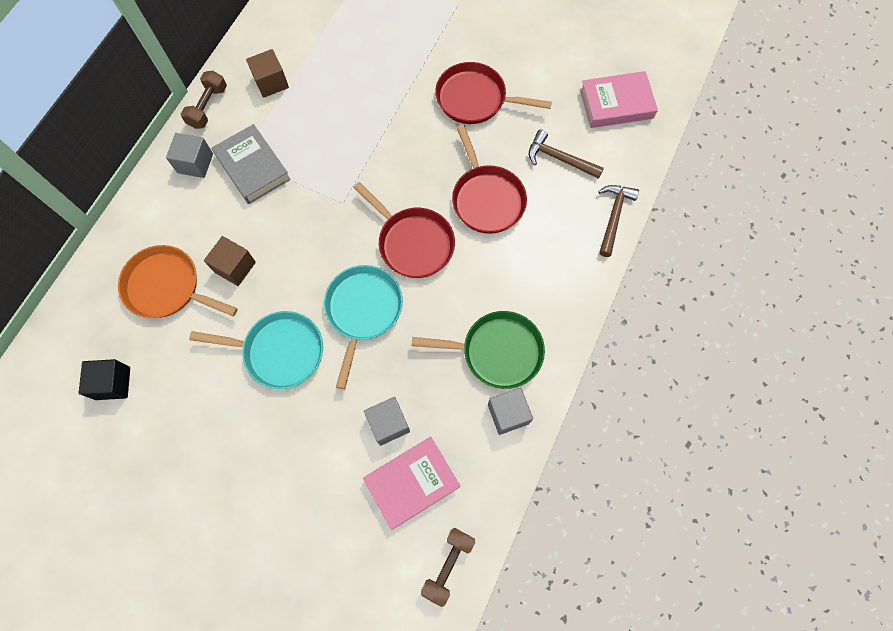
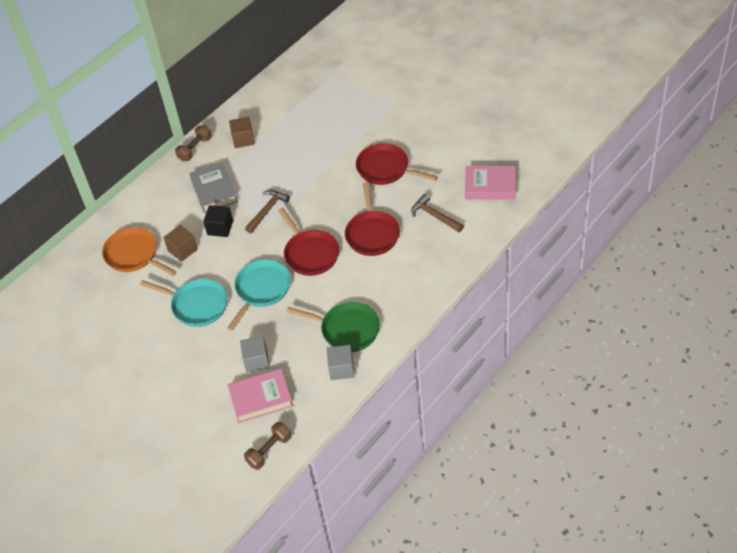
camera: 20 degrees right, 20 degrees down
(113, 383) = (82, 306): black cube -> black cube (220, 228)
(195, 163) = (175, 183): grey cube -> none
(613, 217) = (461, 259): brown hammer -> brown hammer (267, 210)

